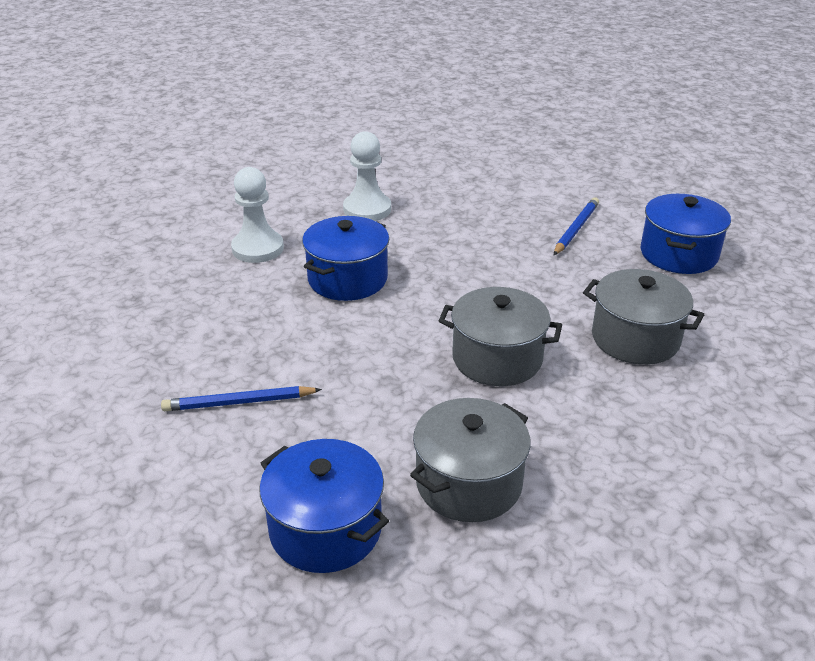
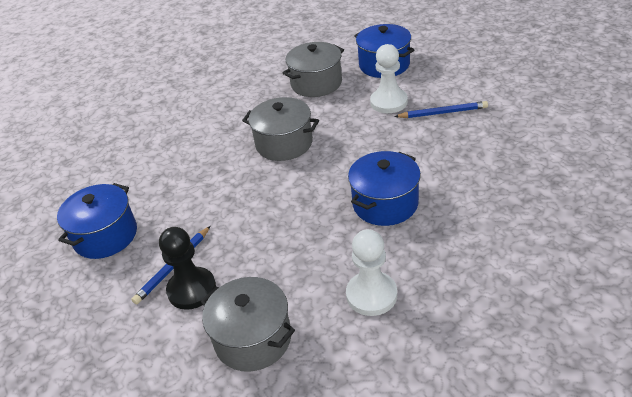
camera: 170 degrees left, 5 degrees up
(258, 248) = (472, 237): white pawn -> white pawn (389, 102)
(544, 213) = (192, 290): none -> black pawn
(635, 338) = (190, 160): grey pot -> grey pot (253, 339)

